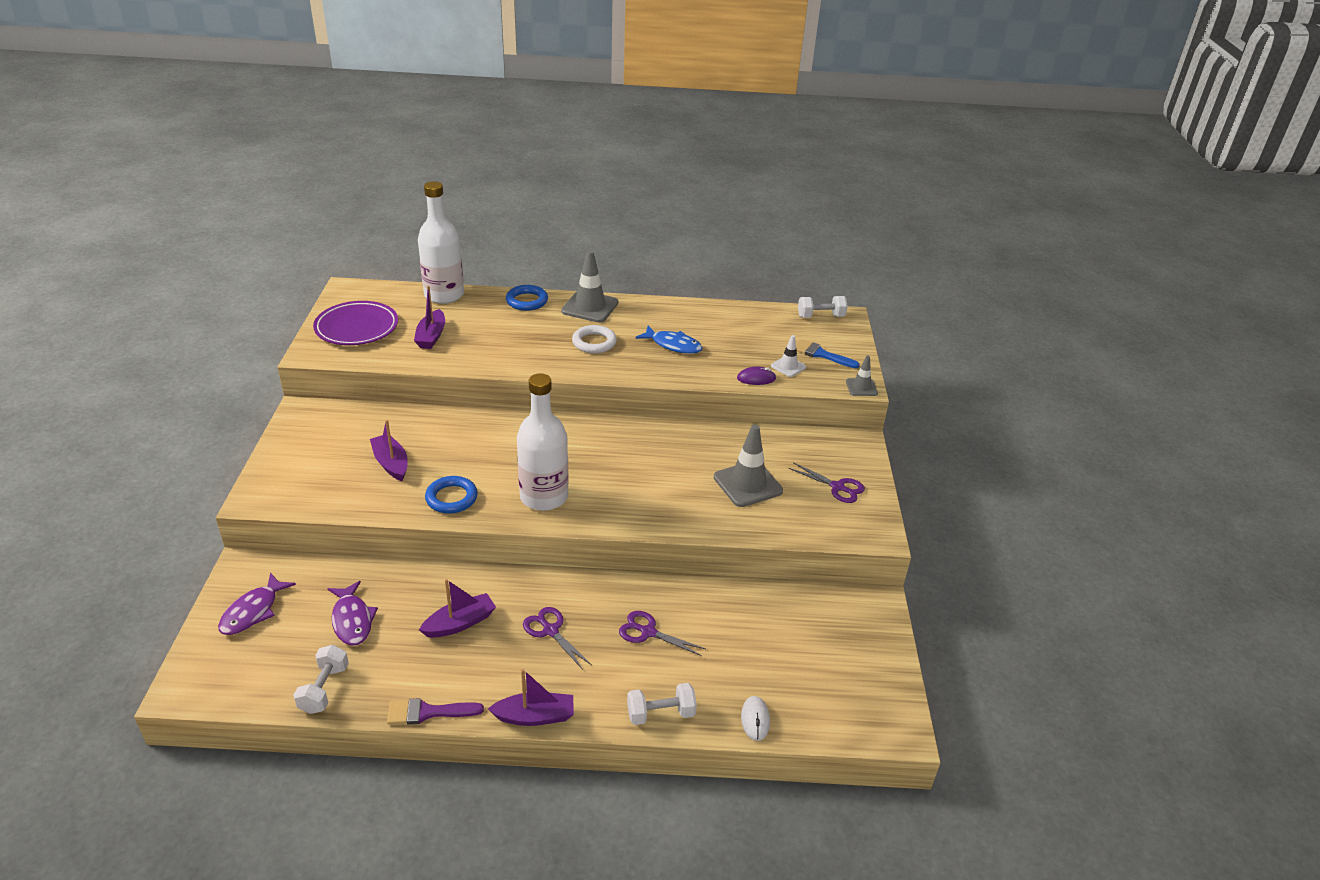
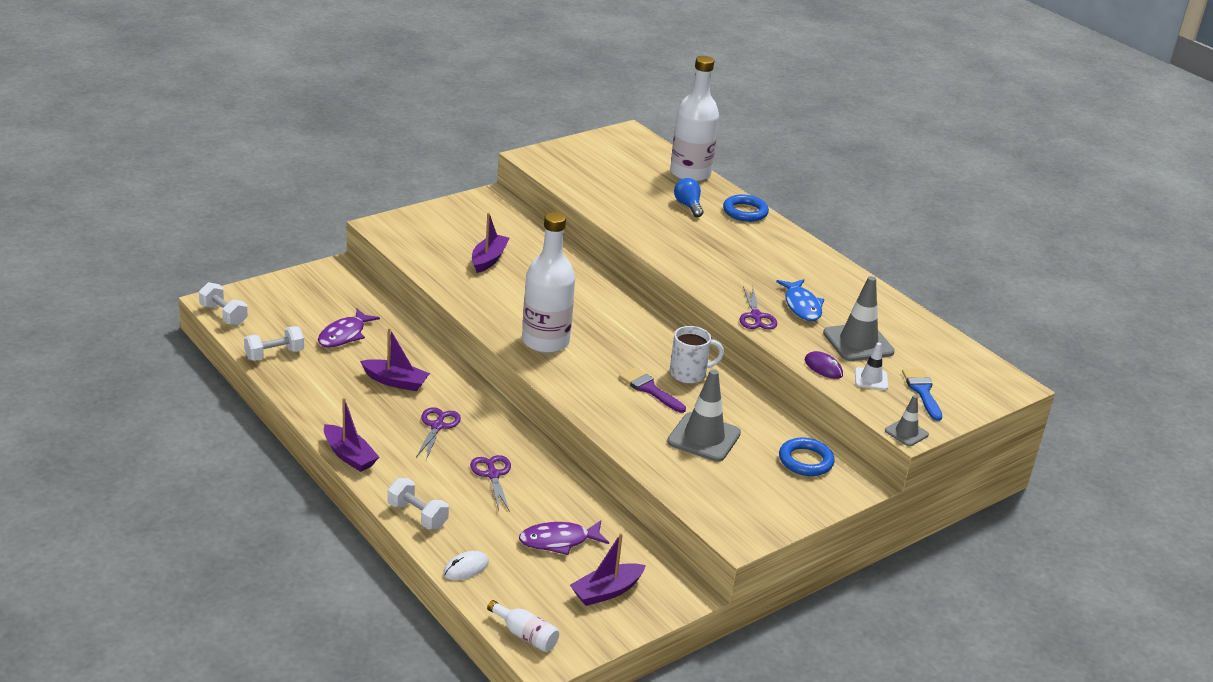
camera: 50 degrees right, 5 degrees down
(253, 611) = (305, 293): purple fish -> purple fish (559, 541)
(357, 328) = (589, 159): purple plate -> none
(428, 712) = (301, 407): purple brush -> purple brush (649, 389)
(431, 336) = (629, 193): purple boat -> purple boat (606, 591)
(451, 498) = (488, 302): blue ring -> blue ring (805, 461)
(486, 320) = (688, 206): none -> blue light bulb
(590, 307) = (787, 244): grey traffic cone -> grey traffic cone (858, 343)
(594, 342) = (740, 266): white ring -> none
(664, 446) = (689, 374): none -> white mug
(820, 316) = (987, 370): white dumbbell -> white dumbbell (223, 315)
(838, 487) = (773, 491): purple scissors -> purple scissors (756, 317)
(865, 728) = (525, 635): none -> white bottle

